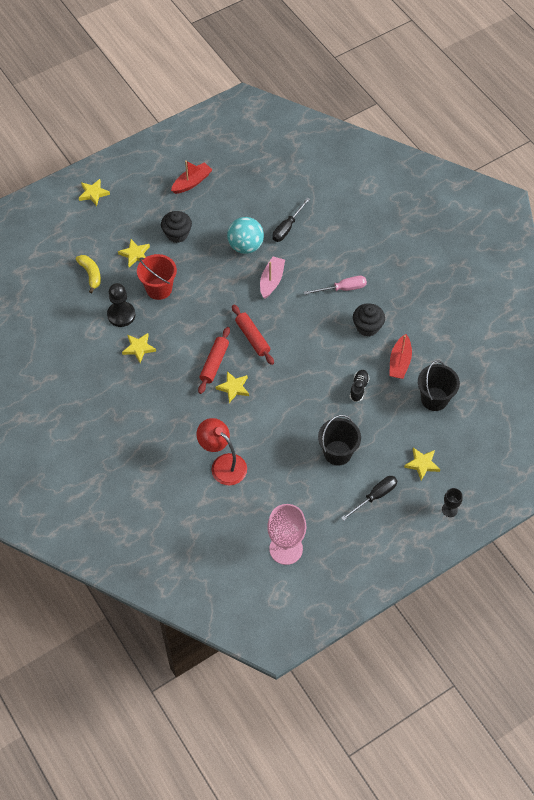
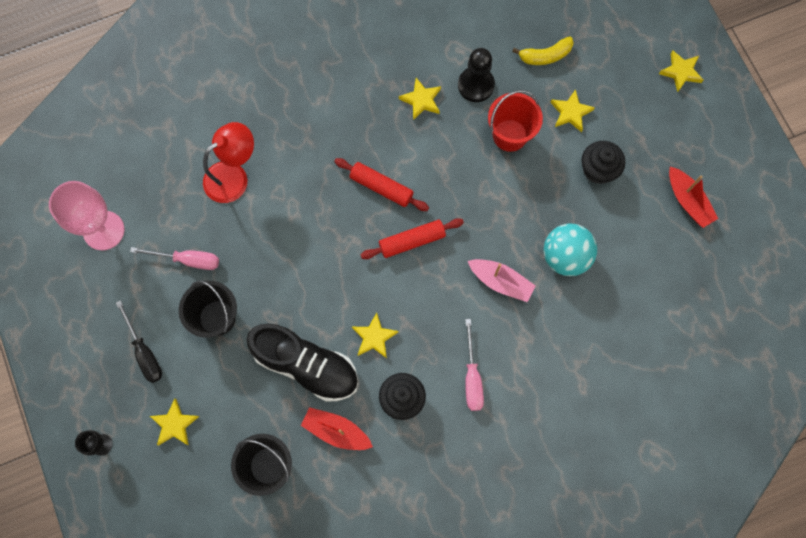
camera: 100 degrees right, 15 degrees up
(233, 388) = (340, 205): yellow star -> yellow star (374, 337)
(287, 227) = (590, 320): black screwdriver -> none
(297, 482) = (187, 260): none -> pink screwdriver
(359, 388) = (306, 365): black shoe -> black shoe, size x2.28

